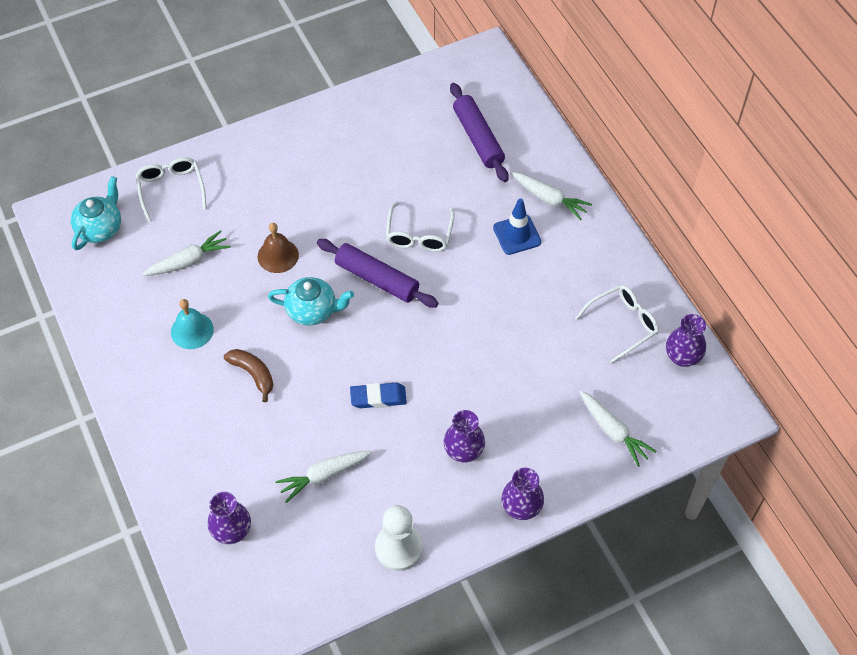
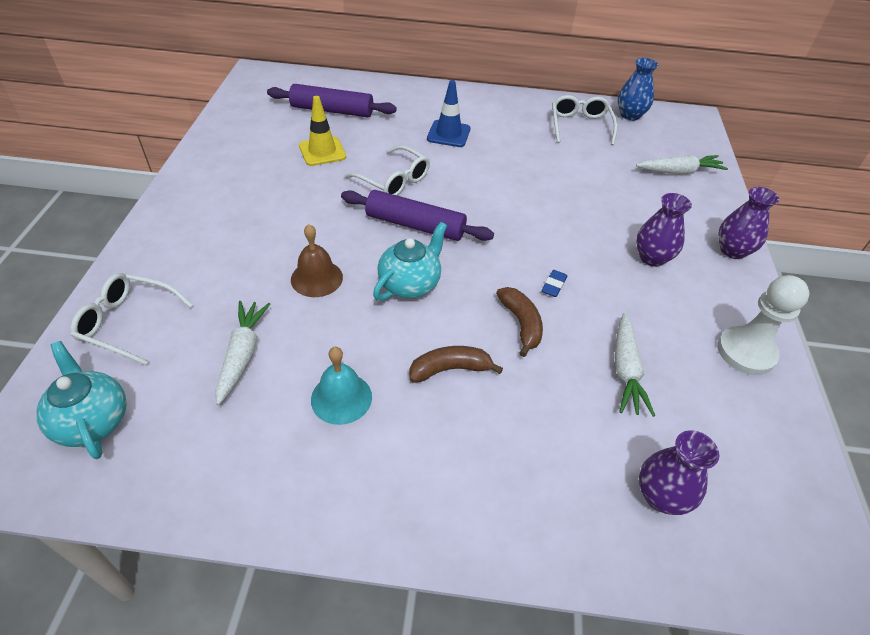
camera: 60 degrees left, 10 degrees down
(323, 395) = (521, 324): none -> brown banana
(377, 279) = (415, 225): purple rolling pin -> purple rolling pin turned 45 degrees clockwise
(378, 398) = (553, 285): blue eraser -> blue eraser, size x0.61
(416, 169) = (322, 151): none -> yellow traffic cone
(549, 199) = (430, 106): white carrot -> none
(682, 357) = (630, 115): purple vase -> blue vase

